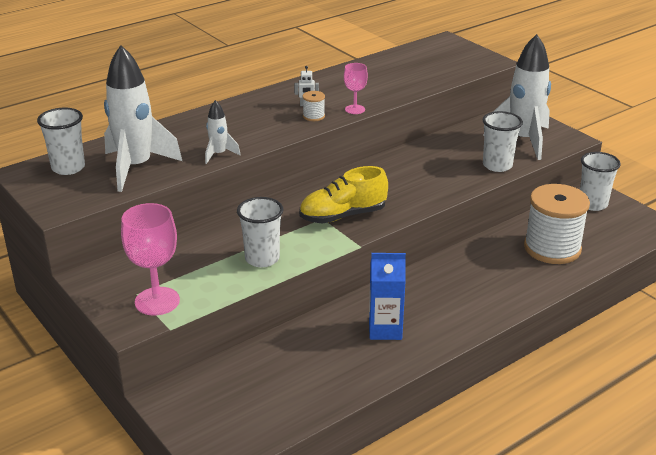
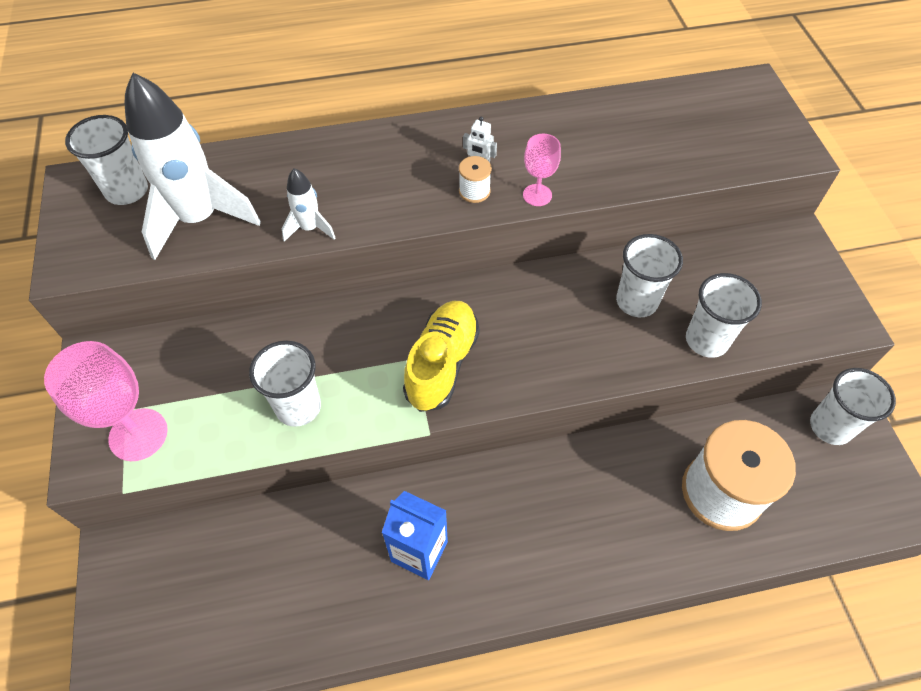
camera: 25 degrees right, 25 degrees up
(343, 216) = (442, 364): yellow shoe -> yellow shoe turned 105 degrees clockwise
(443, 160) = (636, 301): none -> white cup
(523, 140) = (774, 300): white rocket -> none

